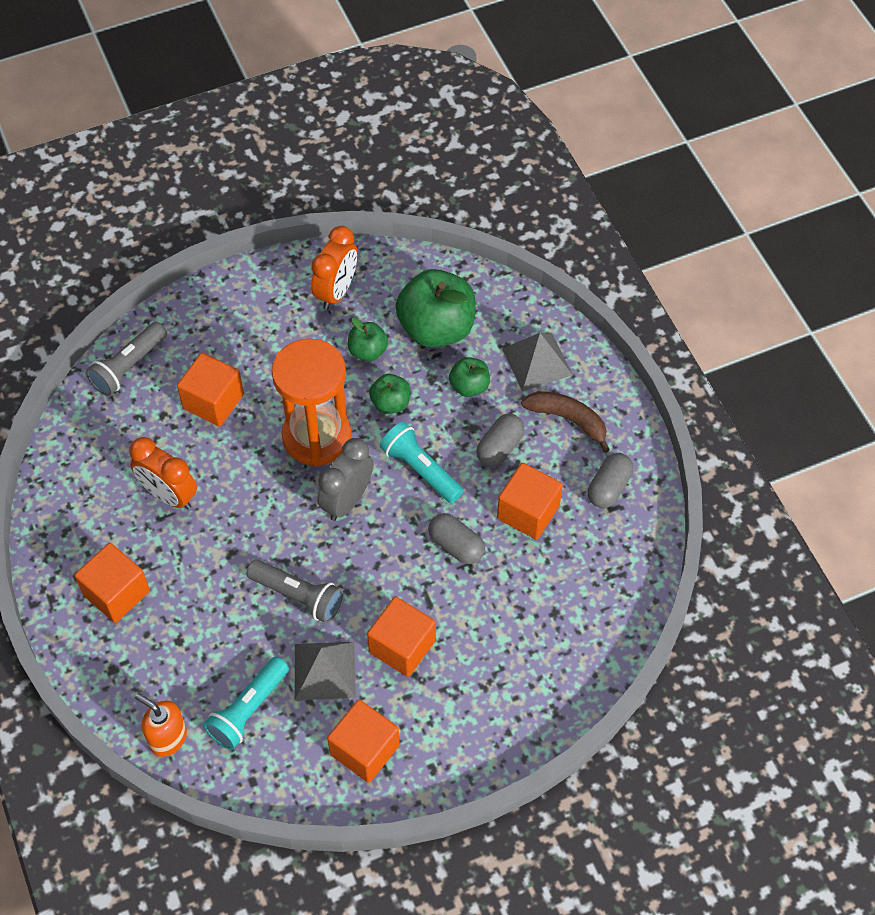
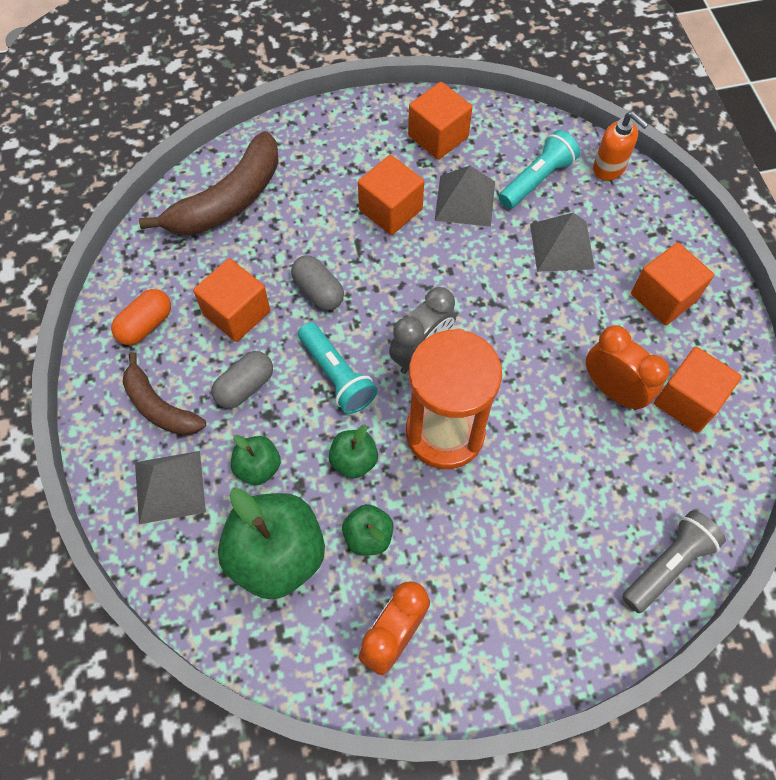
camera: 170 degrees left, 5 degrees up
(213, 401) = (562, 497): orange cube -> orange cube (687, 401)
(219, 633) = (561, 246): none -> grey pyramid
(298, 596) = (483, 267): grey flashlight -> none
(575, 629) = (228, 200): none -> brown banana
(609, 488) = (145, 325): grey capsule -> orange capsule

